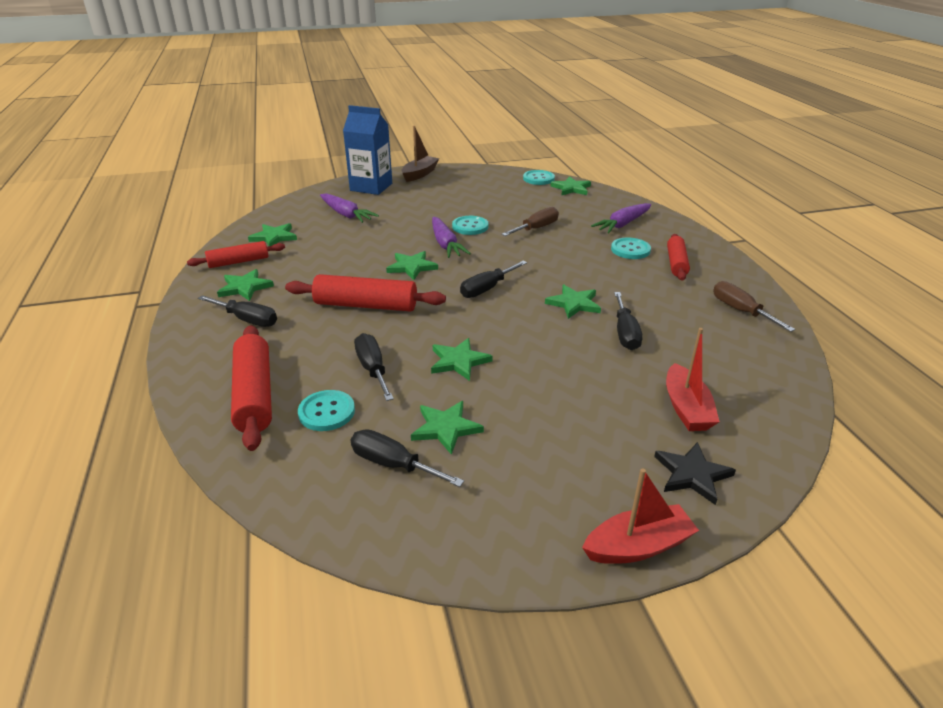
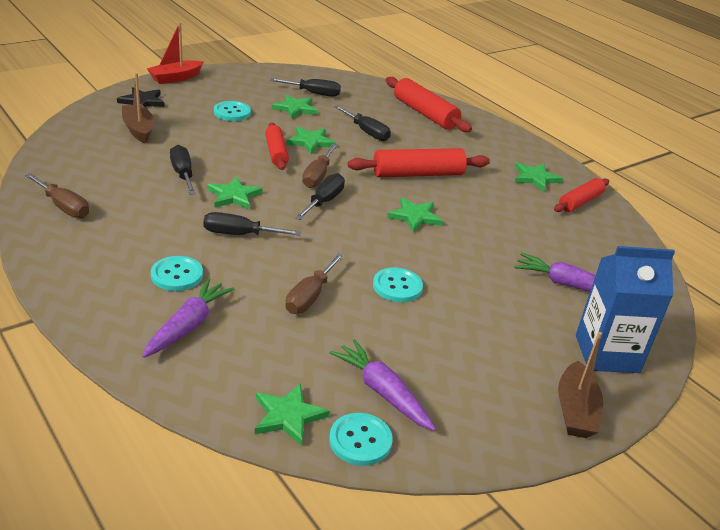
camera: 155 degrees right, 0 degrees up
(247, 320) = (493, 154): black screwdriver -> black screwdriver (239, 234)
(274, 237) = (594, 236): green star -> none
(326, 412) = (372, 110): turquoise button -> turquoise button (232, 112)
(445, 244) = (405, 252): purple carrot -> purple carrot (382, 392)
(477, 315) = (317, 176): none -> brown screwdriver
(676, 263) = (119, 260): red rolling pin -> red rolling pin (276, 152)
(686, 408) = (139, 129): red boat -> brown boat

